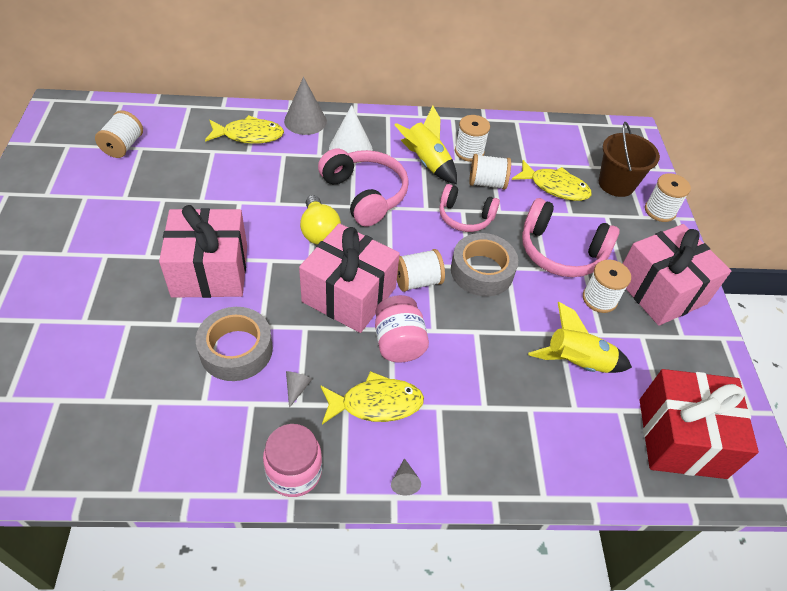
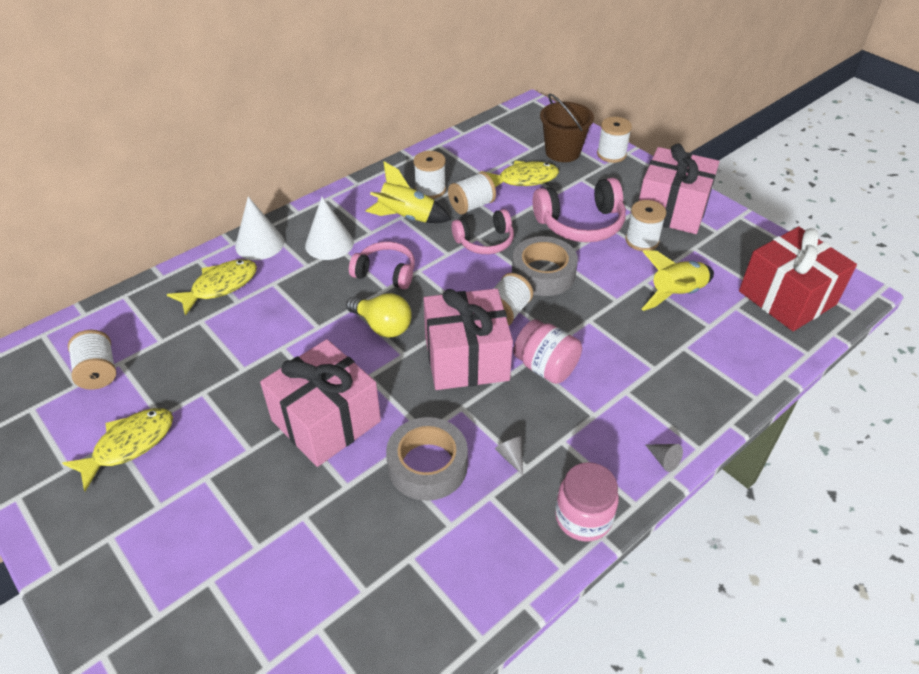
camera: 35 degrees left, 5 degrees down
(305, 121) = (259, 244): grey cone -> white cone
(364, 194) = (385, 273): pink headphones -> pink headphones, size x0.66
(376, 403) = (581, 422): yellow fish -> yellow fish (129, 445)

